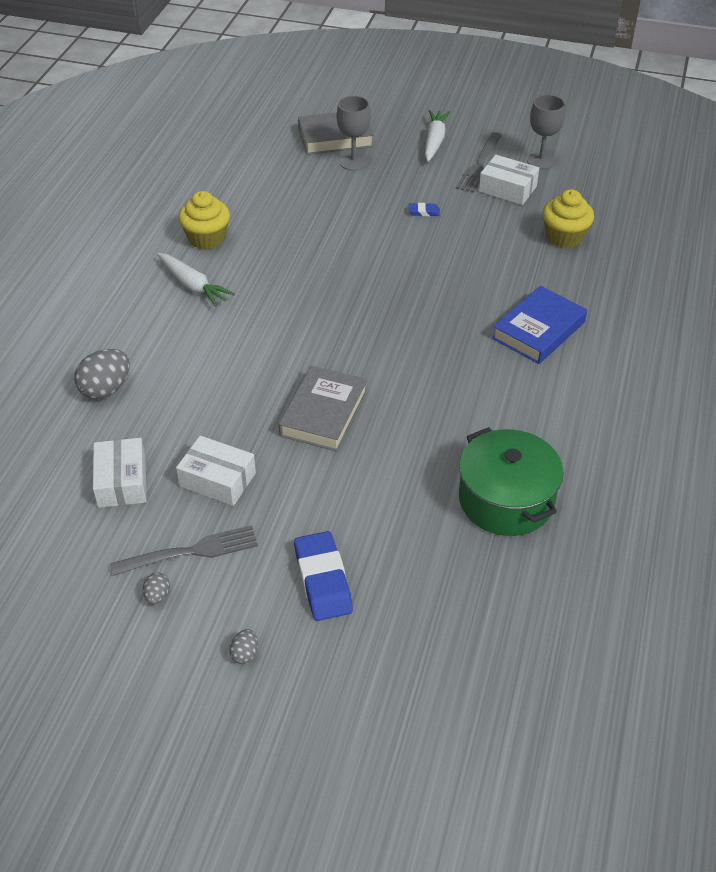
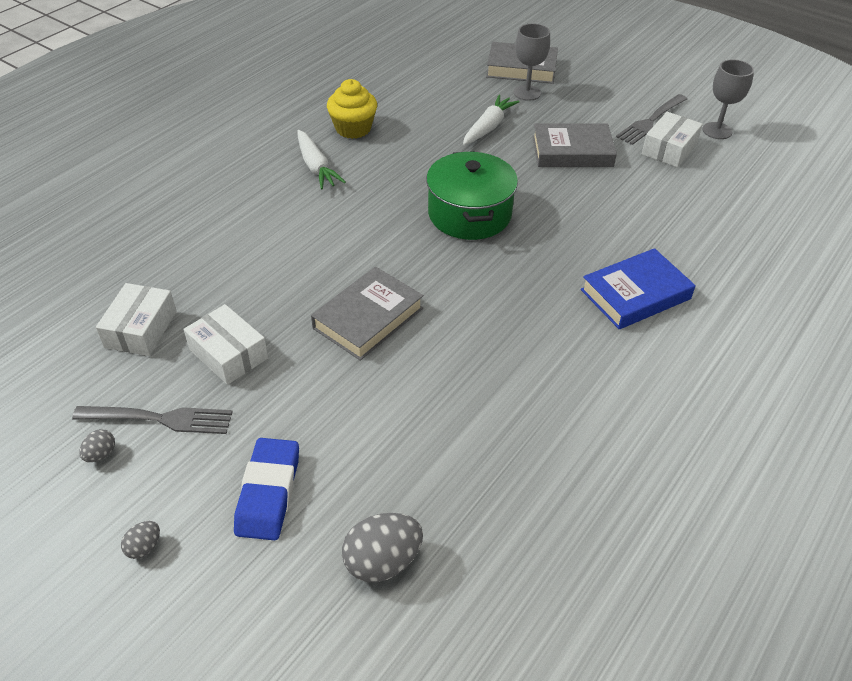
camera: 20 degrees right, 0 degrees up
(106, 389) = (182, 239): grey egg -> grey egg (383, 561)
(423, 212) = (572, 151): blue eraser -> grey book
(434, 141) = (616, 90): white carrot -> white carrot (488, 127)
(506, 500) = (510, 467): green pot -> green pot (469, 214)
(507, 189) = (669, 149): white box -> white box turned 75 degrees clockwise
(564, 237) = (708, 208): yellow cupcake -> none

